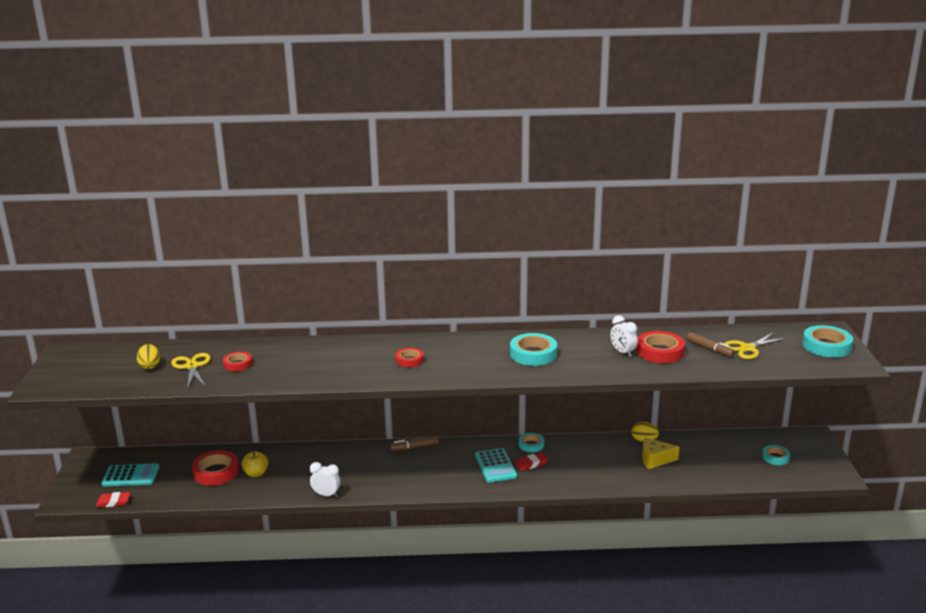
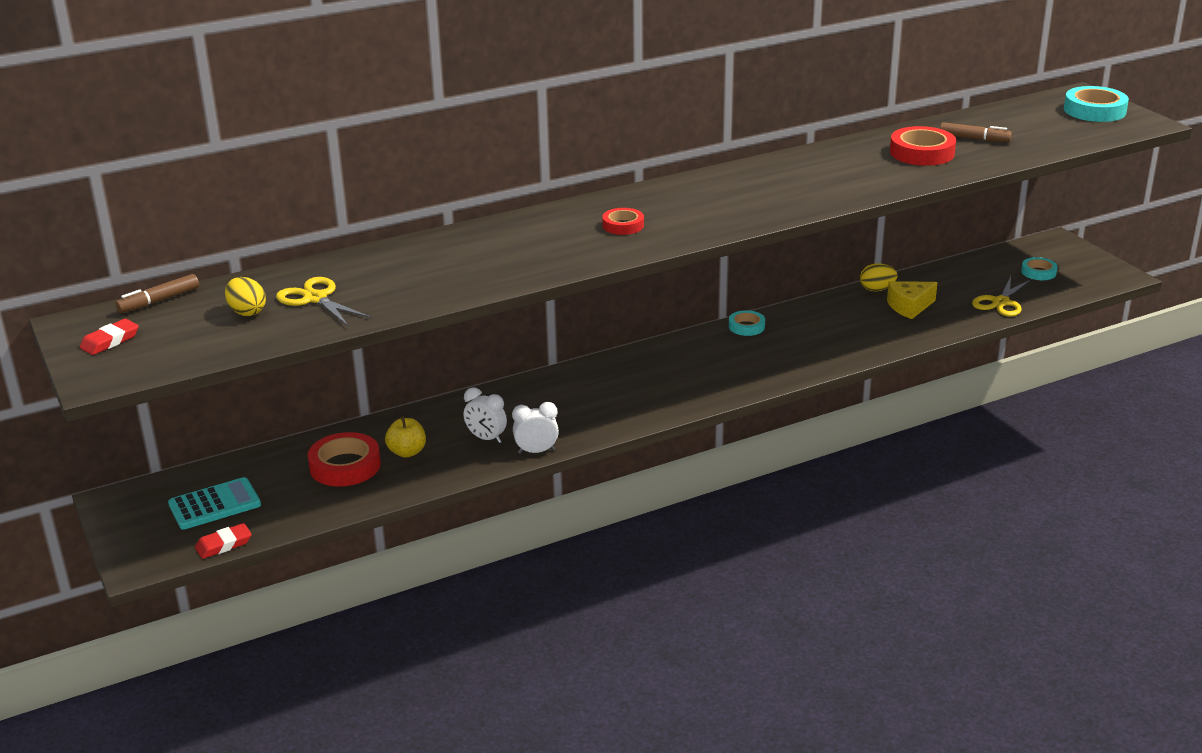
camera: 25 degrees left, 5 degrees up
(237, 364) = (383, 281): red tape -> none
(414, 447) = (598, 366): brown marker -> brown marker (159, 301)
(495, 466) = (726, 361): turquoise calculator -> none
(531, 464) = (768, 348): red eraser -> red eraser (110, 341)
(533, 354) = (774, 186): turquoise tape -> none
(622, 352) = (880, 162): white clock -> white clock (486, 438)
(747, 348) = (1014, 130): yellow scissors -> yellow scissors (1000, 302)

